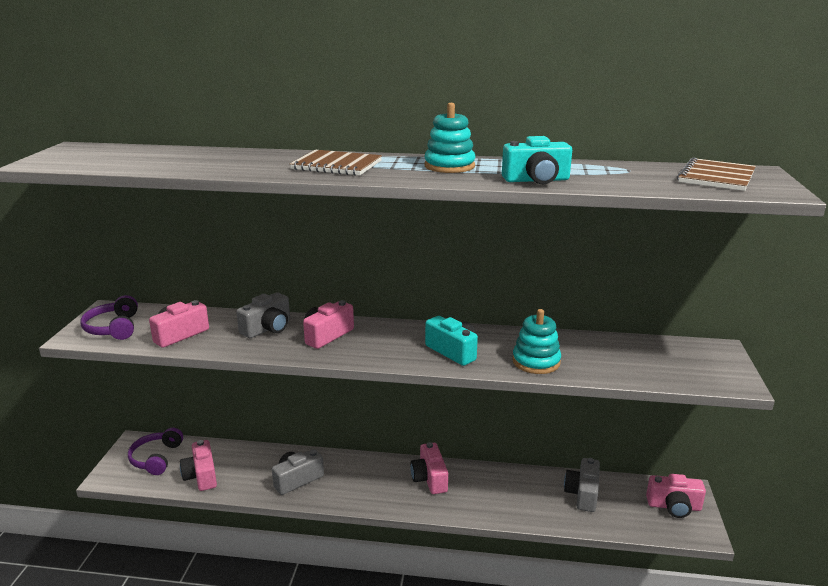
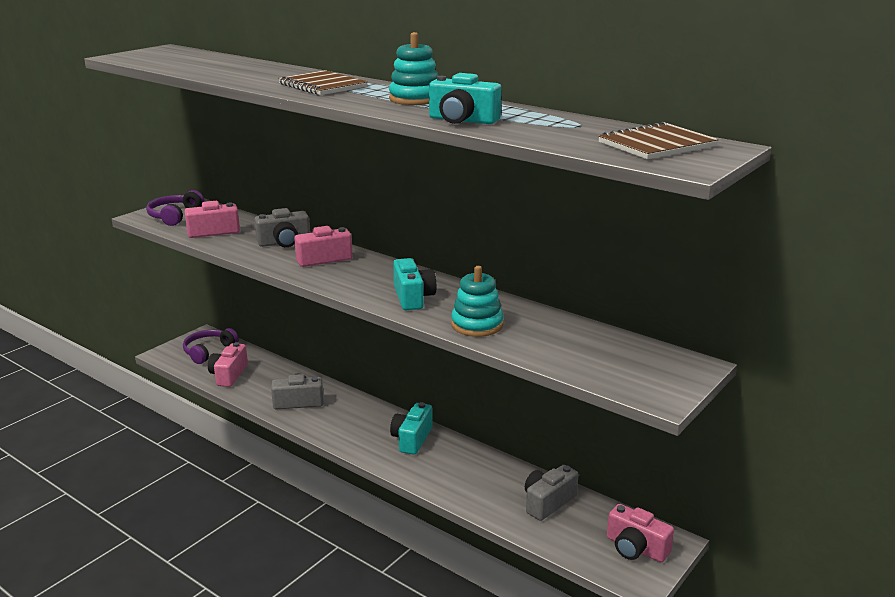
camera: 30 degrees right, 0 degrees up
(429, 478) = (412, 439): pink camera -> turquoise camera

